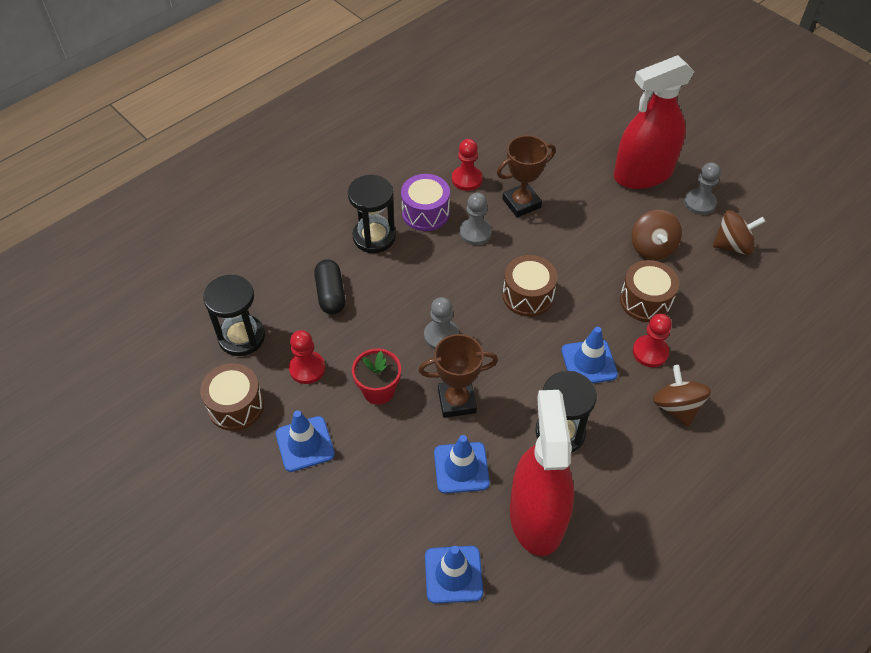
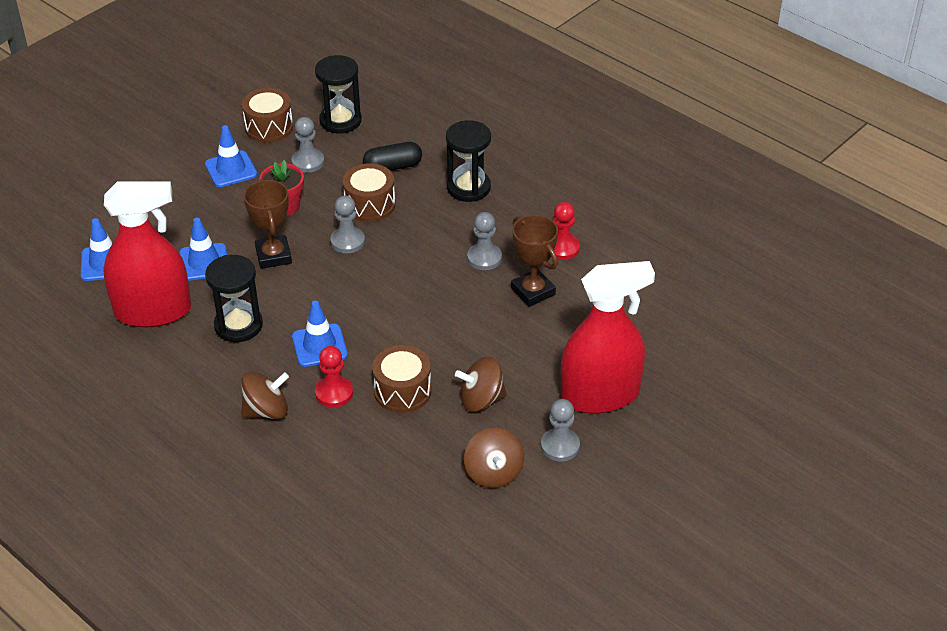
camera: 85 degrees right, 10 degrees down
(307, 368) = (308, 162): red pawn -> grey pawn
(425, 213) = (507, 220): purple drum -> none
(528, 295) = (402, 300): brown drum -> brown drum (370, 205)
(643, 174) = (600, 395): red spray bottle -> red spray bottle turned 105 degrees clockwise

